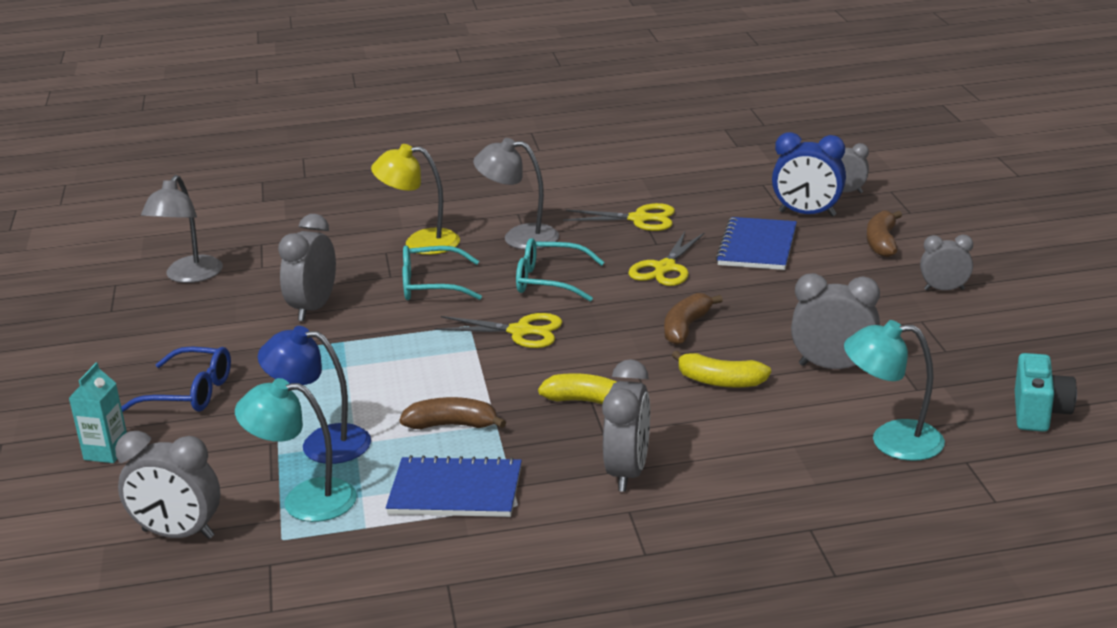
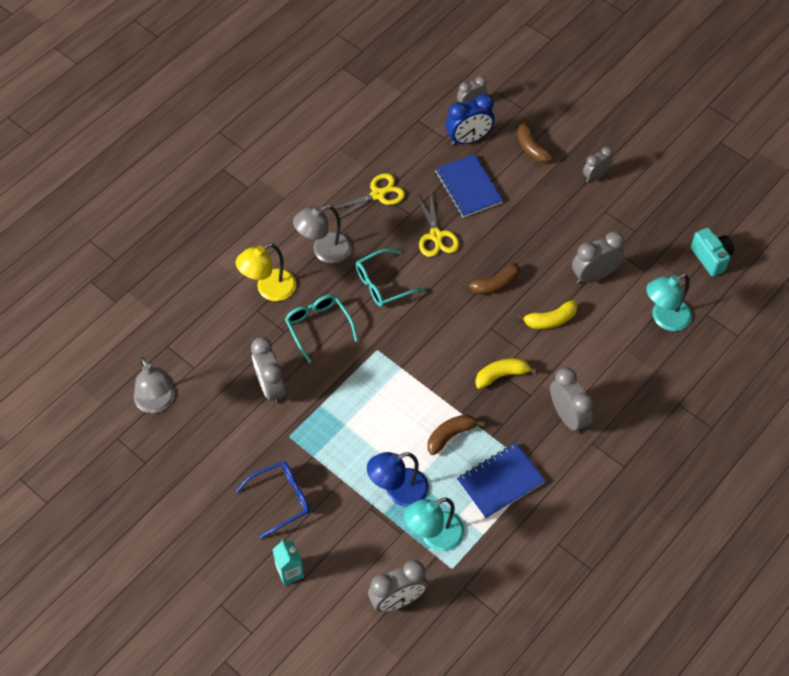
camera: 40 degrees left, 30 degrees up
(430, 285) = (318, 326): turquoise glasses -> turquoise glasses turned 105 degrees clockwise
(520, 331) = (411, 339): yellow scissors -> none
(686, 328) = (495, 284): brown banana -> brown banana turned 105 degrees counterclockwise

